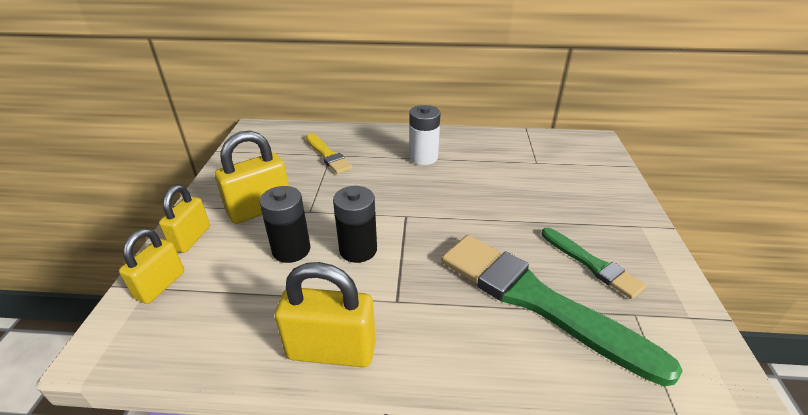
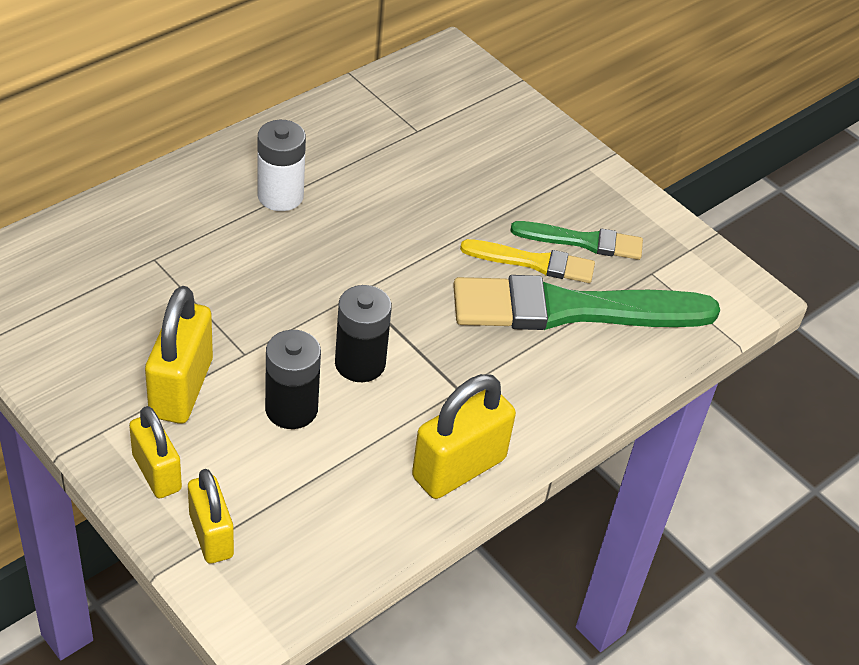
camera: 50 degrees left, 10 degrees up
(328, 155) = (152, 262): yellow brush -> yellow brush (533, 262)

